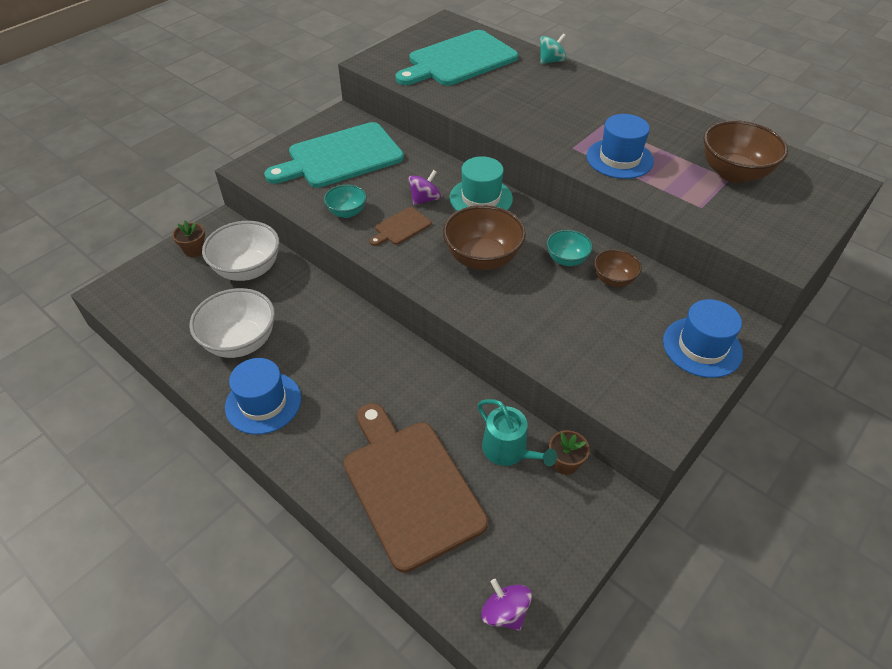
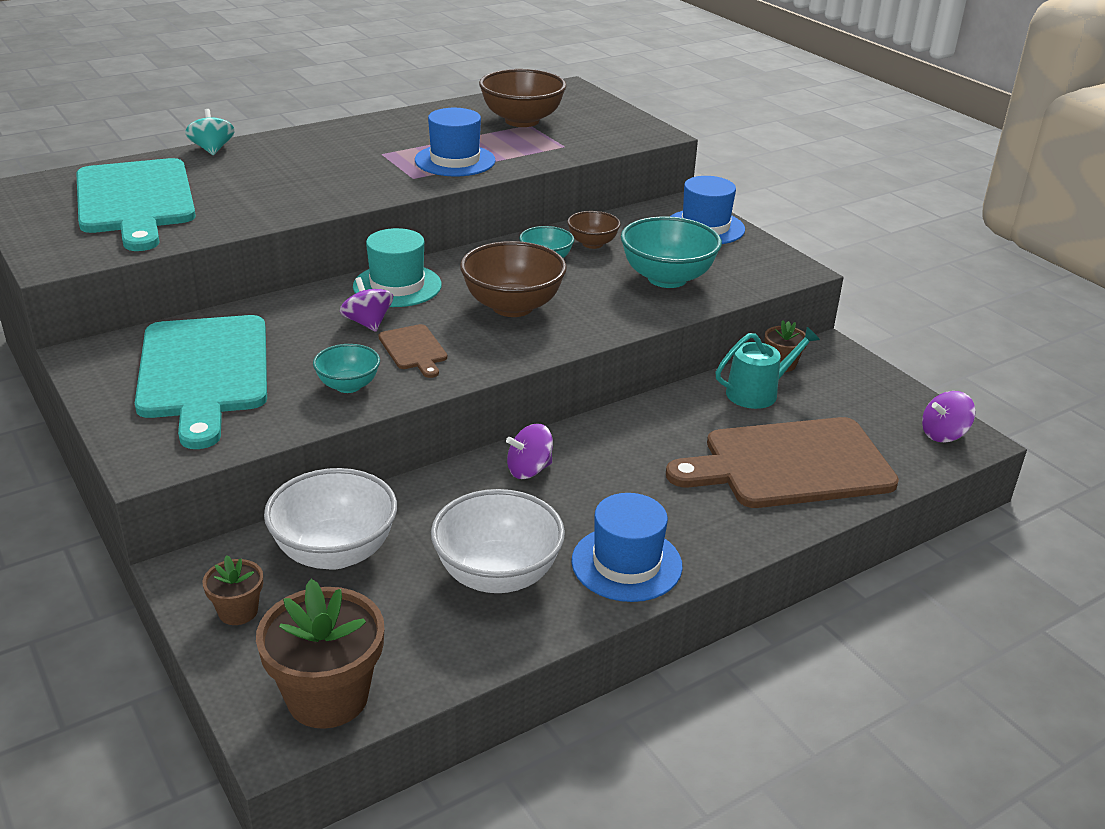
camera: 75 degrees left, 15 degrees down
(135, 301) = (328, 697): none -> brown flower pot
(351, 332) = (529, 470): none -> purple spinning top
(581, 336) = (667, 278): none -> turquoise bowl

